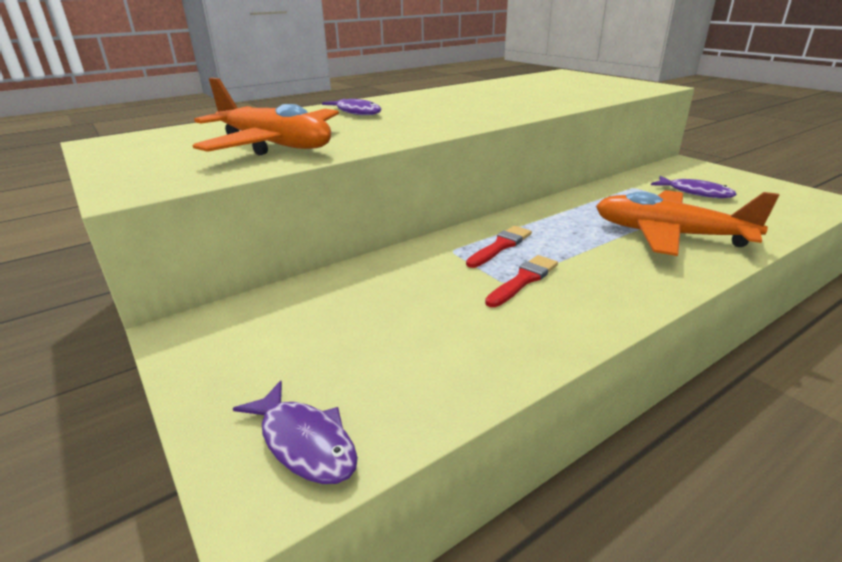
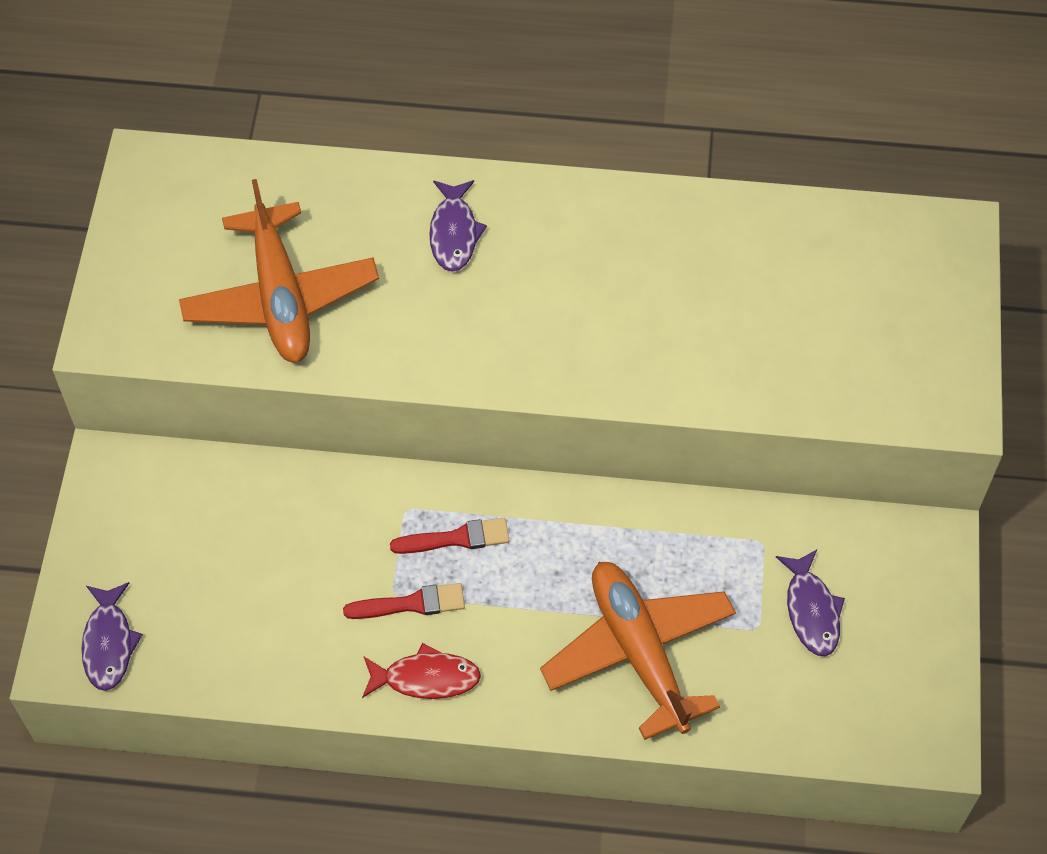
camera: 40 degrees right, 30 degrees up
(595, 304) = (425, 678): none -> red fish

